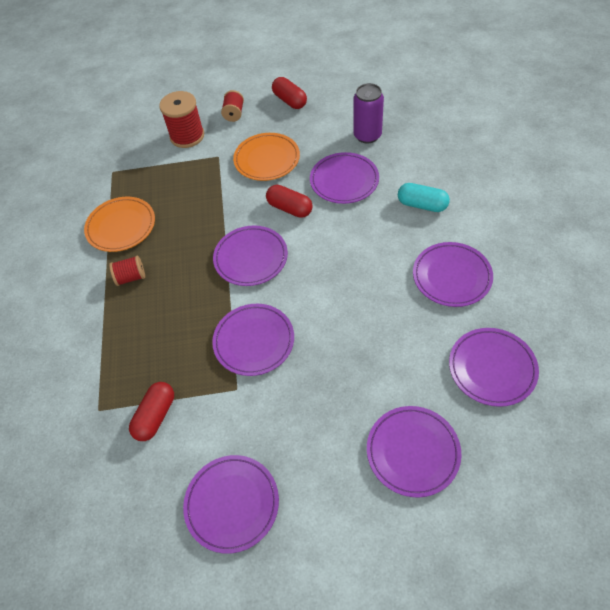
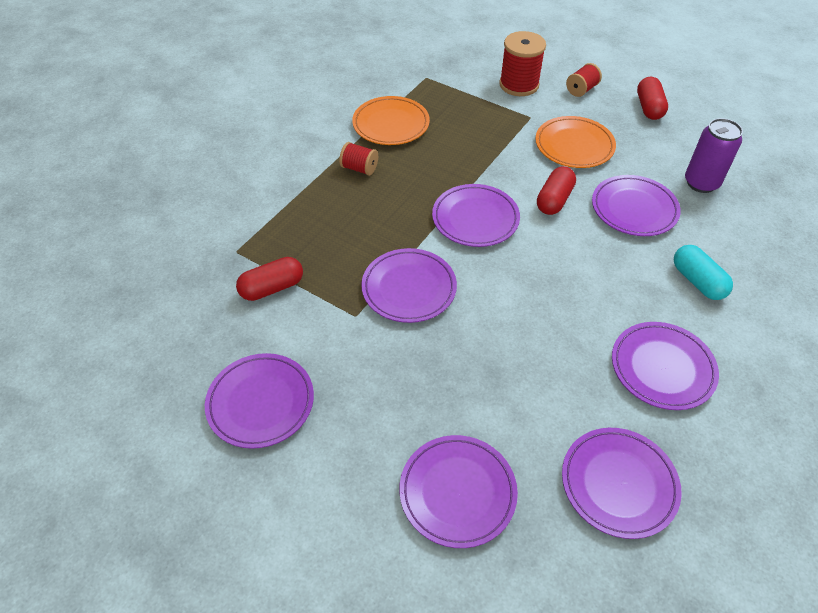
camera: 35 degrees right, 5 degrees down
(290, 208) = (554, 200): red capsule -> red capsule turned 45 degrees clockwise

